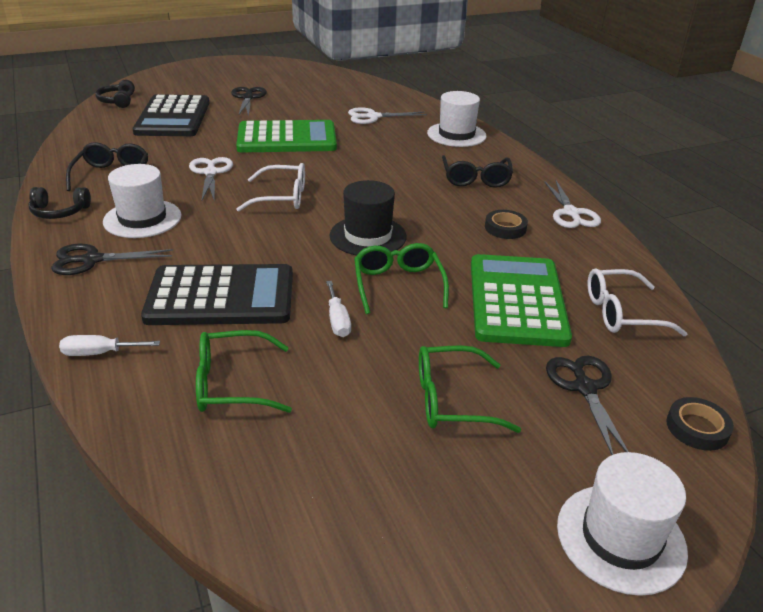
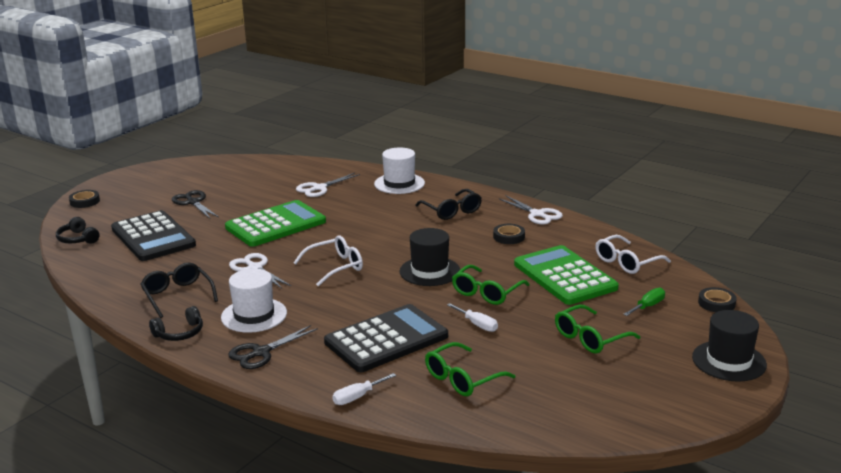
camera: 30 degrees left, 10 degrees down
(169, 73) = (84, 201): none -> black tape
(398, 285) = (486, 292): green glasses -> green glasses turned 105 degrees counterclockwise
(584, 388) = (648, 306): black scissors -> green screwdriver
(620, 538) = (729, 361): white hat -> black hat

